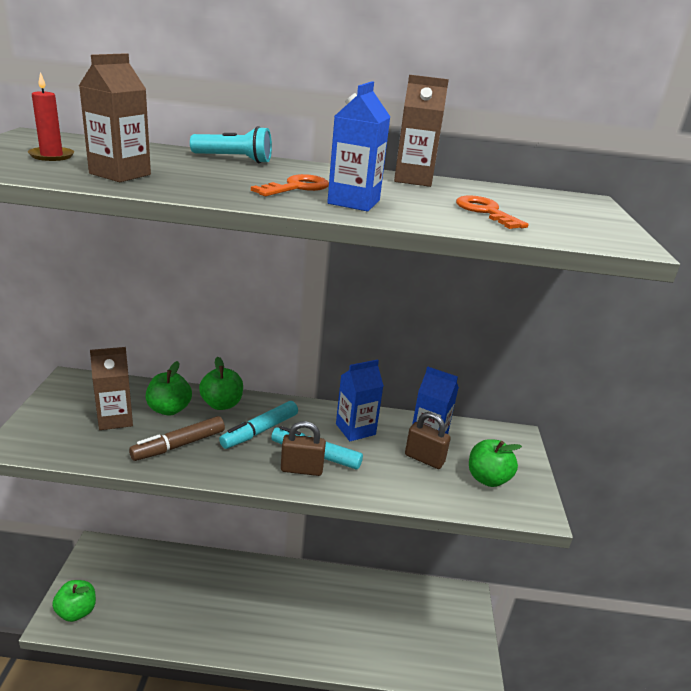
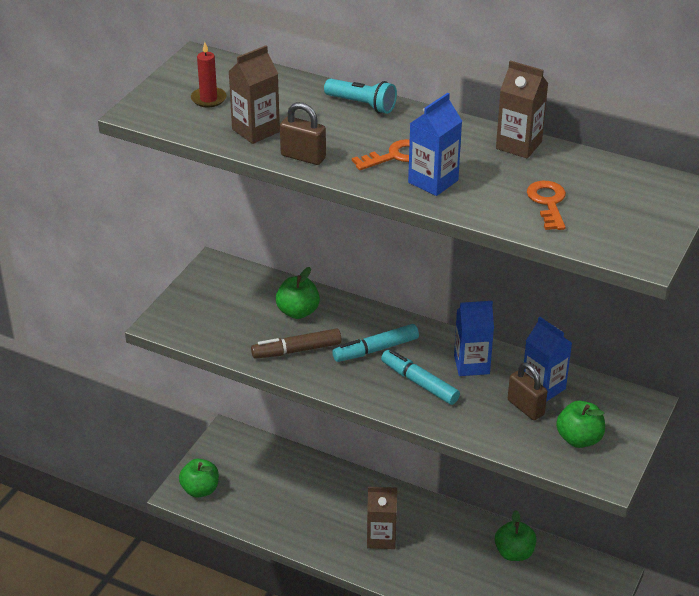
camera: 25 degrees right, 10 degrees up
(115, 419) = (247, 314): brown carton -> brown carton (381, 538)
(222, 404) = (349, 314): green apple -> green apple (514, 553)
(301, 469) = (399, 394): brown padlock -> brown padlock (303, 157)

